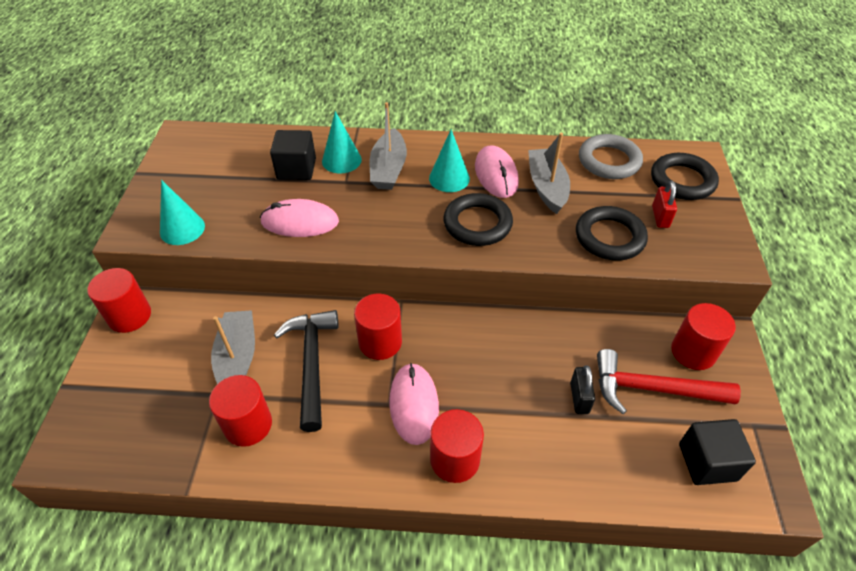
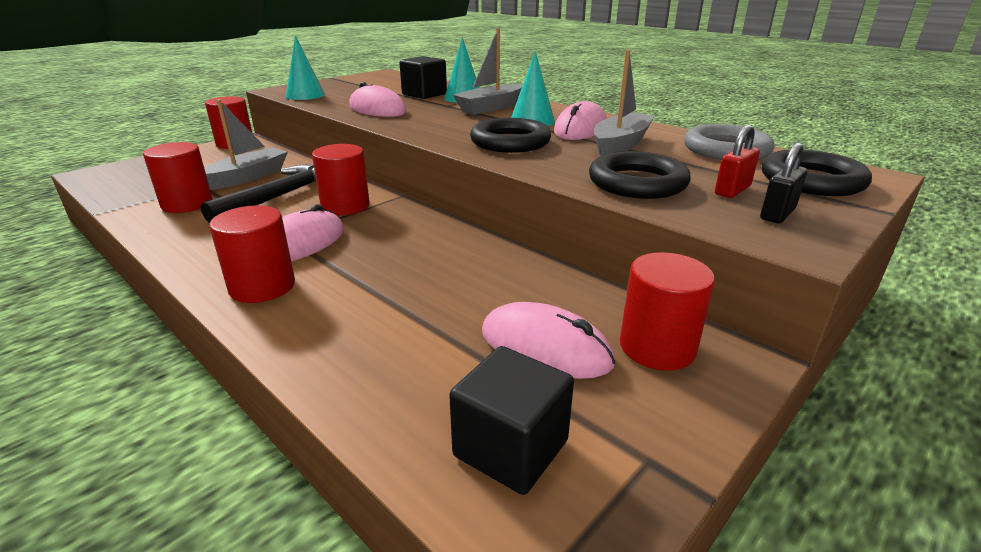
camera: 40 degrees right, 20 degrees down
(579, 398) = (446, 311): black padlock -> black padlock (777, 214)
(652, 389) = (545, 347): red hammer -> pink mouse

